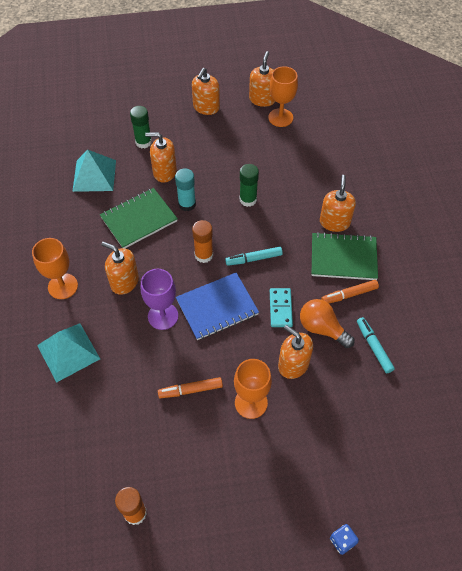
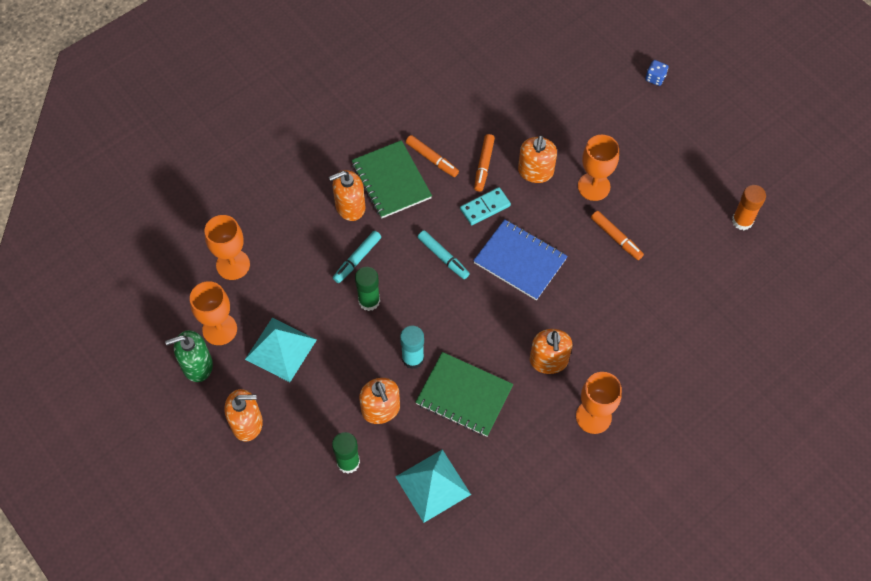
camera: 120 degrees left, 5 degrees up
(68, 352) = (655, 362): turquoise pyramid -> turquoise pyramid (281, 349)
(163, 316) = (561, 302): purple goblet -> none
(203, 255) = (468, 305): orange glue stick -> none
(262, 99) = (197, 365): orange soap dispenser -> green soap dispenser
(322, 328) = (483, 165): orange light bulb -> orange marker
(325, 141) = (233, 265): none -> orange goblet
(374, 347) = (475, 119): turquoise marker -> turquoise marker (357, 259)

